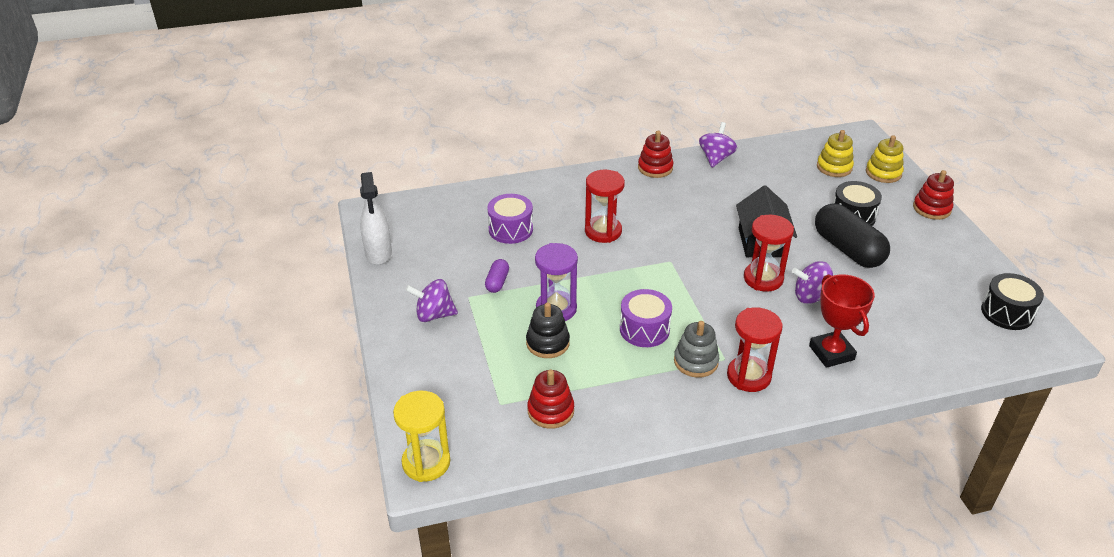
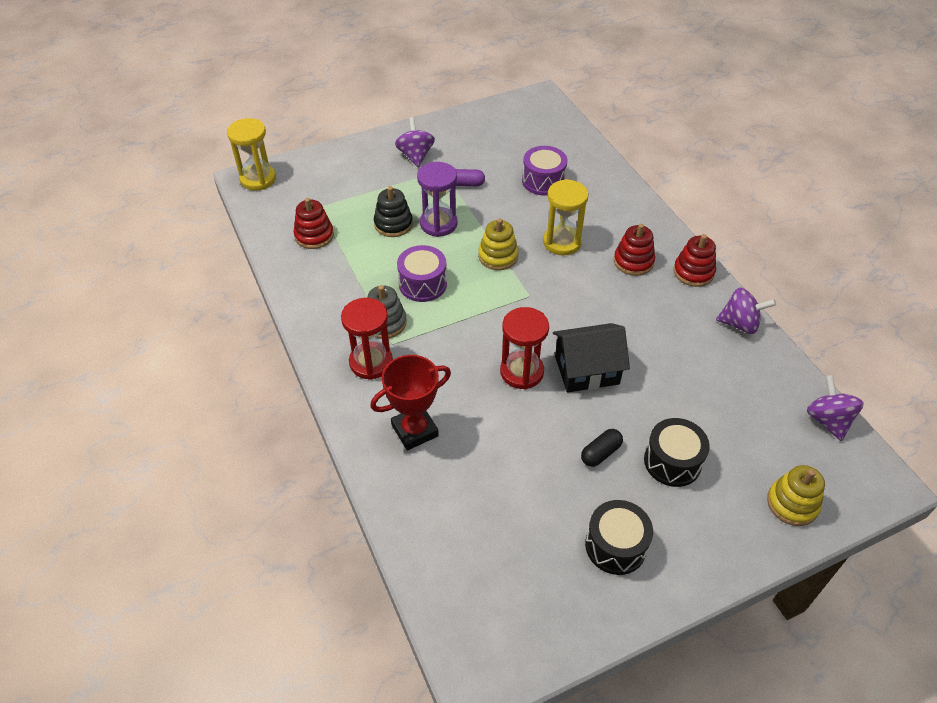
camera: 80 degrees right, 10 degrees up
(378, 253) = (485, 113): white spray bottle -> none
(603, 231) = (562, 242): red hourglass -> yellow hourglass
(811, 297) = (502, 414): purple spinning top -> purple spinning top (827, 420)
(834, 167) = (778, 445): yellow stacking toy -> yellow stacking toy (498, 256)
(848, 249) = (600, 453): black capsule -> black capsule, size x0.47
(931, 208) = (727, 558): red stacking toy -> red stacking toy (633, 261)
(1007, 313) = (521, 623): black drum -> black drum (615, 546)

